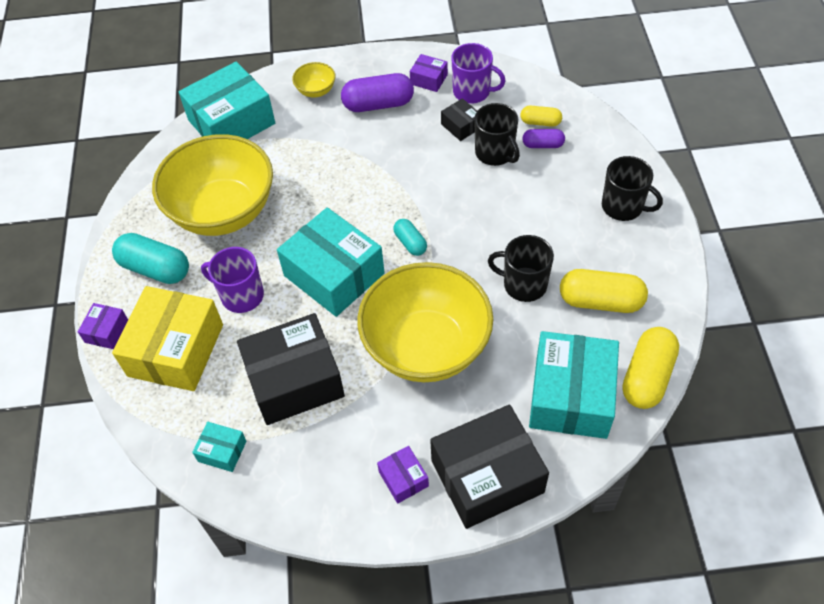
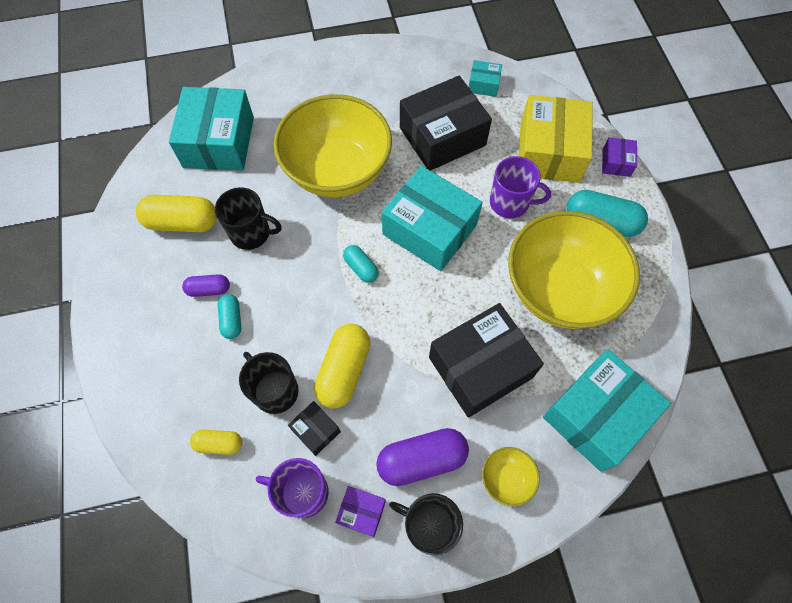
camera: 170 degrees right, 10 degrees up
(403, 479) = (346, 78): purple box -> none
(487, 476) = (286, 84): black box -> black box (480, 367)
(537, 207) = (232, 320): none -> turquoise capsule
(543, 145) = (219, 407): purple capsule -> purple capsule (209, 289)
(623, 206) = (142, 327): black mug -> black mug (428, 525)
(647, 376) = (155, 161): yellow capsule -> yellow capsule (344, 370)

